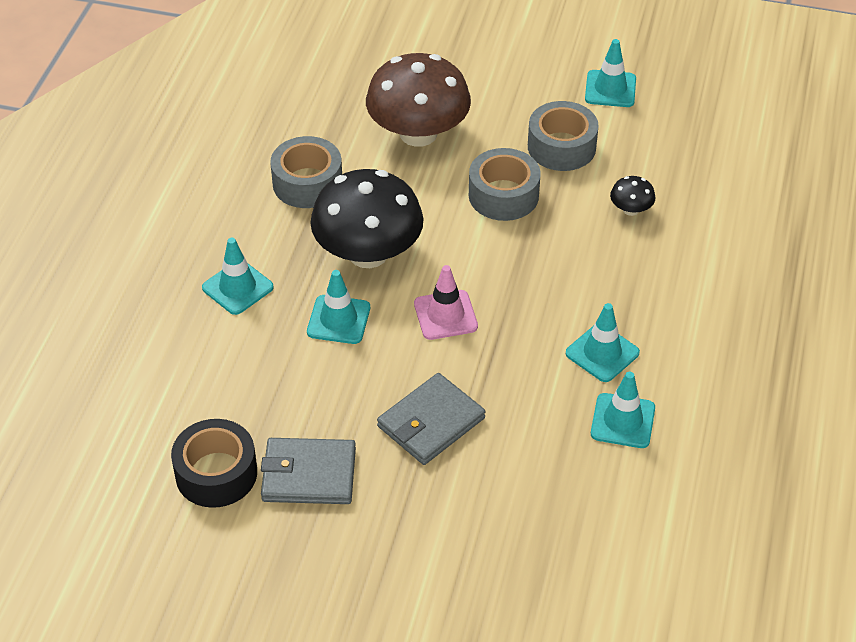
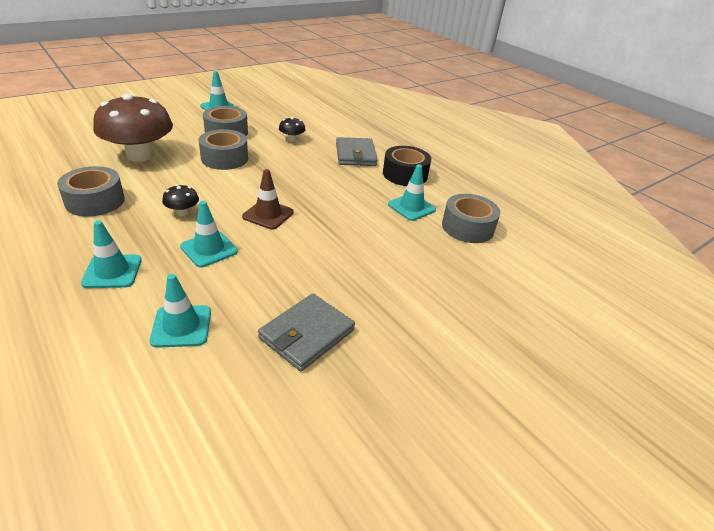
camera: 55 degrees left, 10 degrees down
(216, 473) = (244, 381): black tape -> black tape (405, 174)
(368, 253) = (182, 212): black mushroom -> black mushroom, size x0.41
(431, 422) = (333, 262): grey wallet -> grey wallet (355, 155)
(445, 315) = (268, 214): pink traffic cone -> brown traffic cone
(602, 353) = (362, 189): turquoise traffic cone -> turquoise traffic cone (181, 326)
(647, 498) = (467, 227): none -> grey tape

